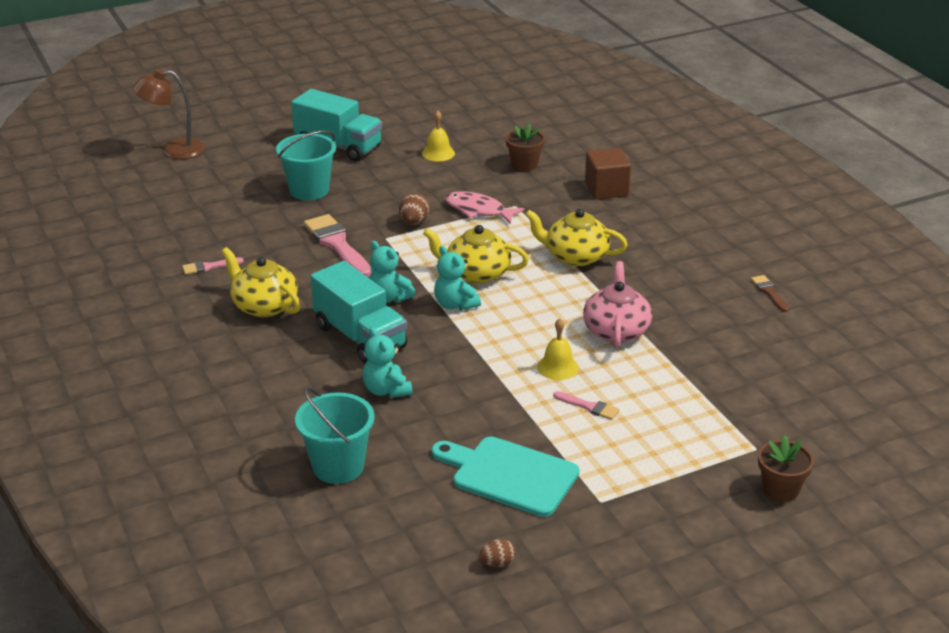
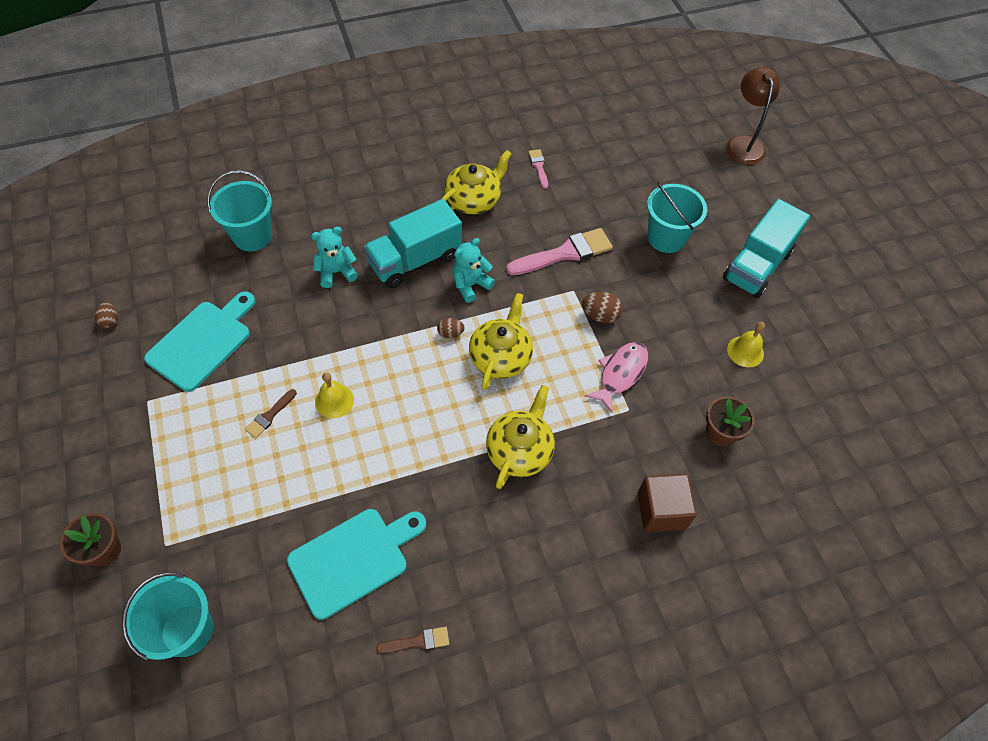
camera: 95 degrees right, 25 degrees up
(455, 304) = (450, 333): turquoise teddy bear -> brown egg
(589, 407) = (270, 415): pink brush -> brown brush
(616, 330) = (380, 462): pink teapot -> none
(716, 333) = (353, 559): none -> turquoise cutting board
(826, 416) = (187, 630): none -> turquoise bucket

